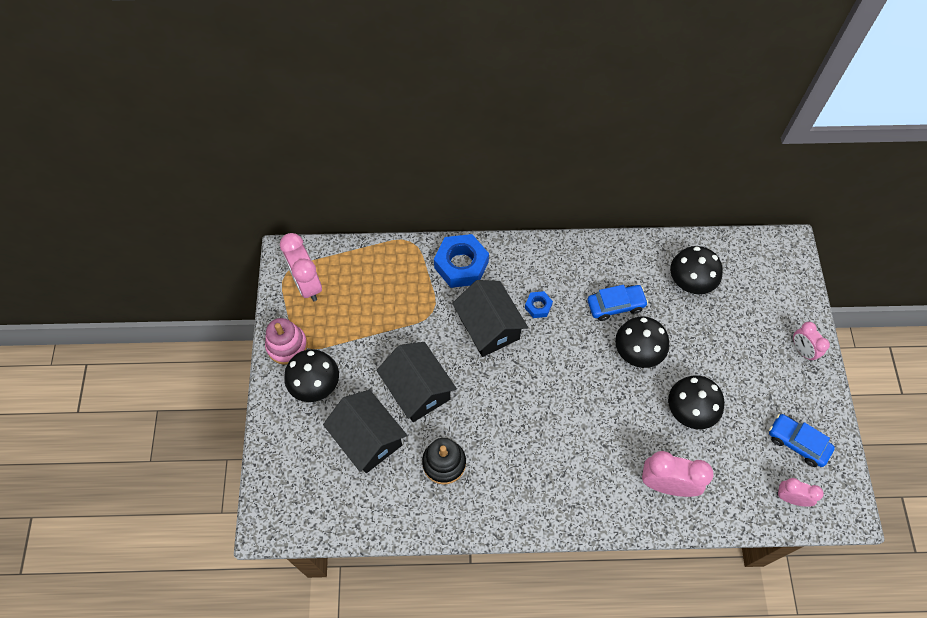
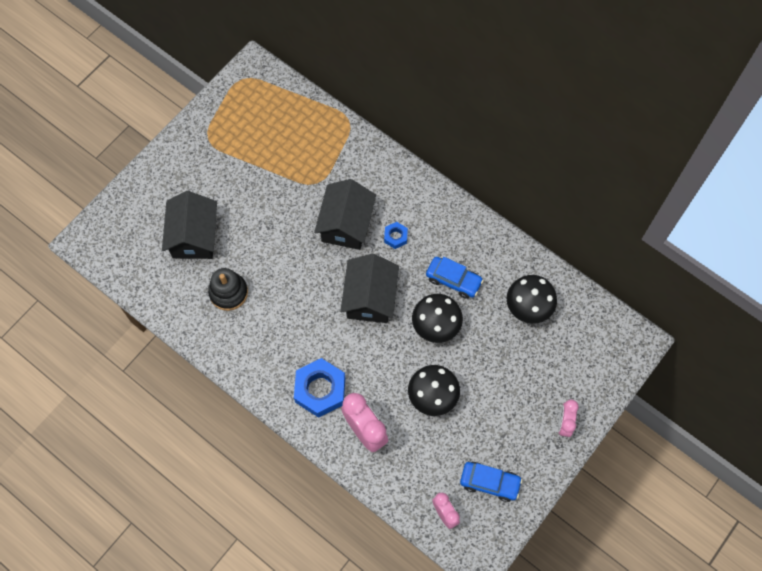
camera: 40 degrees right, 5 degrees up
(287, 346) = (198, 131): pink stacking toy -> none
(307, 284) = (249, 98): pink clock -> none
(315, 385) = (193, 173): black mushroom -> none
(417, 390) = (256, 229): black house -> black house (370, 298)
(461, 265) = (369, 164): blue nut -> blue nut (320, 390)
(797, 443) = (489, 482): blue car -> blue car turned 120 degrees clockwise

